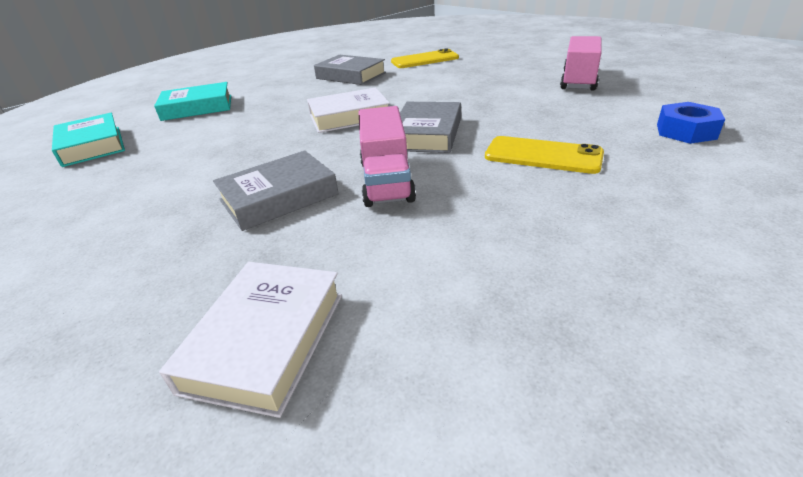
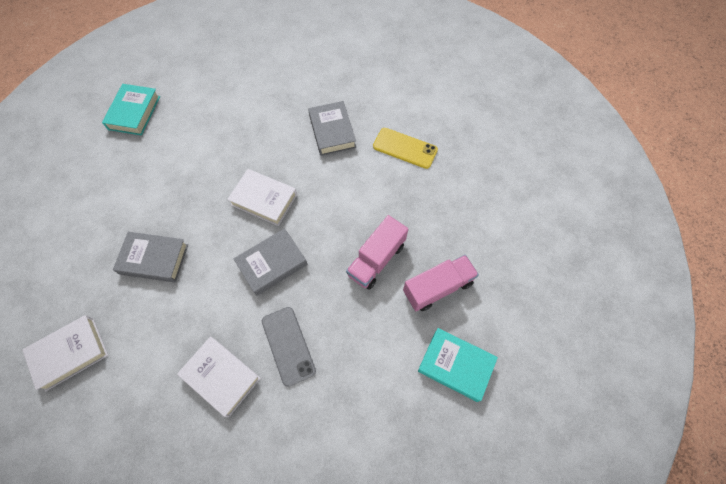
camera: 40 degrees right, 30 degrees up
(197, 108) = (213, 102): turquoise book -> turquoise book (455, 365)
(386, 181) = (203, 292): pink truck -> pink truck (376, 259)
(526, 209) = (221, 377): none -> white book
(543, 155) = (288, 345): yellow phone -> grey phone
(685, 131) = (384, 404): blue nut -> none

